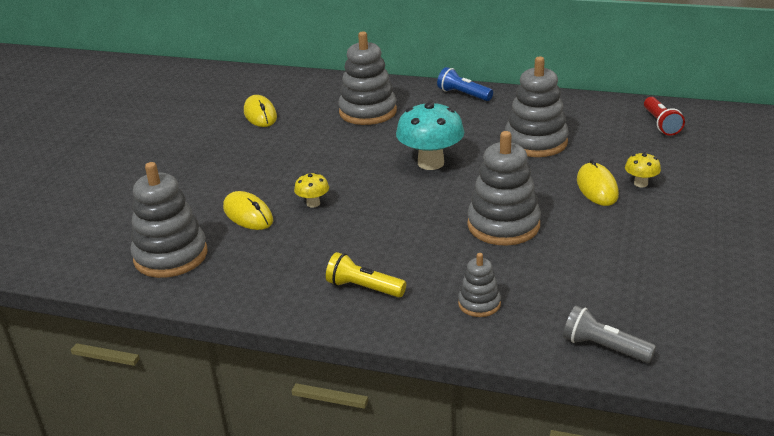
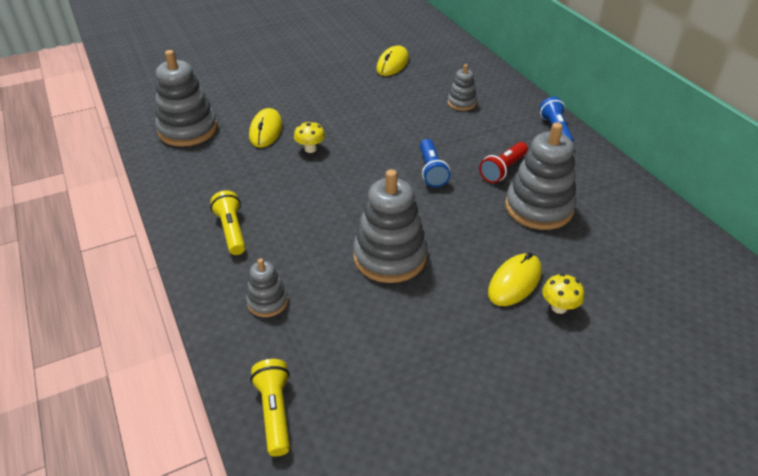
camera: 45 degrees right, 10 degrees up
(368, 112) = (461, 103): grey stacking toy -> grey stacking toy, size x0.52
(431, 163) = (431, 171): turquoise mushroom -> blue flashlight
(604, 347) = (275, 412): grey flashlight -> yellow flashlight
(661, 124) = (684, 268): red flashlight -> red flashlight (503, 170)

